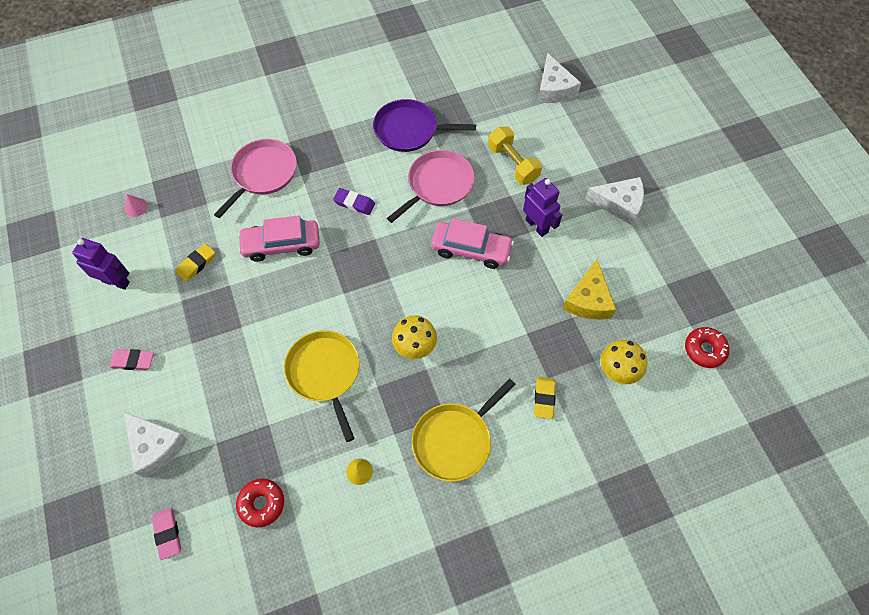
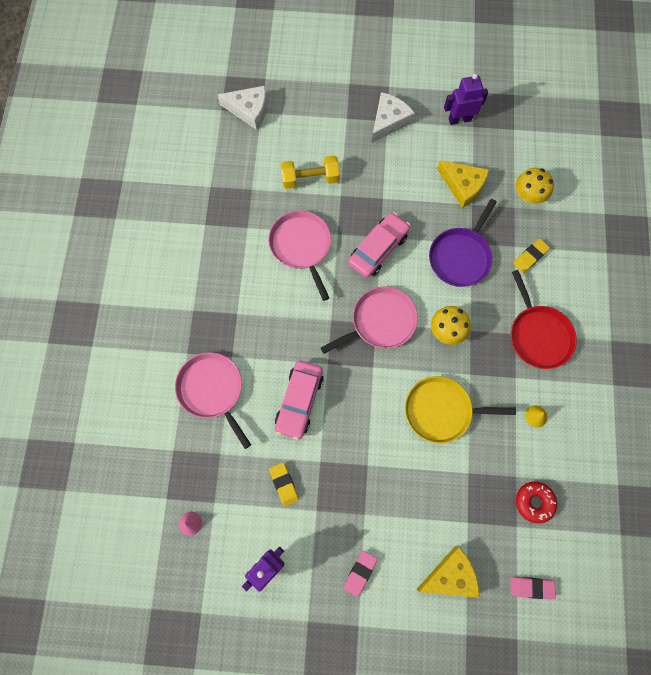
camera: 65 degrees left, 10 degrees up
(155, 446) = (450, 575): white cheese -> yellow cheese
(354, 203) = (286, 322): purple eraser -> none
(394, 281) = (380, 321): none -> pink pan
(409, 130) = (230, 244): purple pan -> purple pan (460, 257)
(455, 440) = (538, 335): yellow pan -> red pan
(537, 226) = (380, 190): purple robot -> purple robot (459, 119)
(544, 398) = (530, 257): yellow eraser -> yellow eraser turned 75 degrees counterclockwise
(704, 350) = (536, 131): red donut -> none

